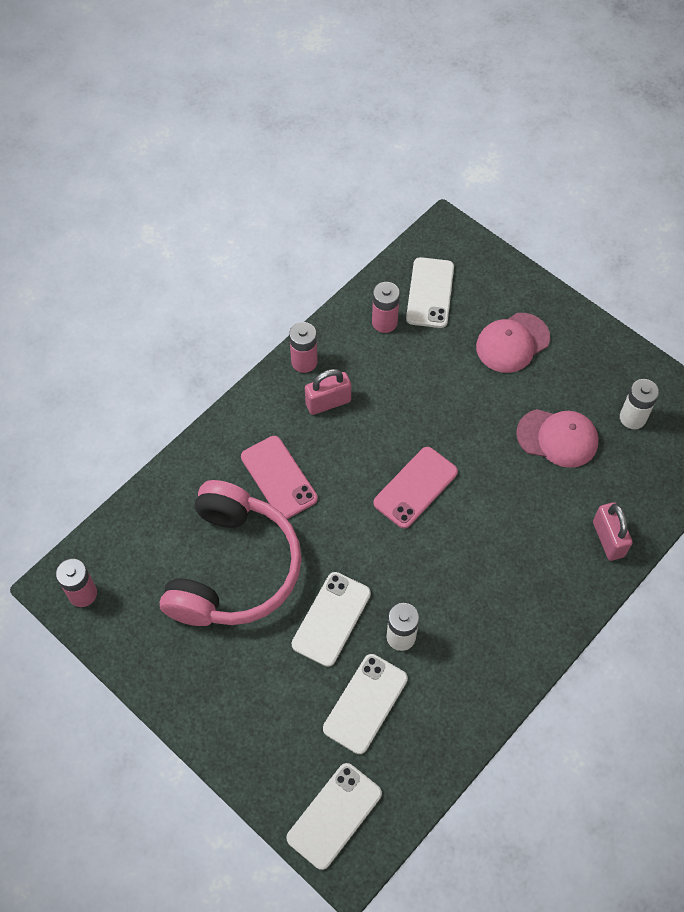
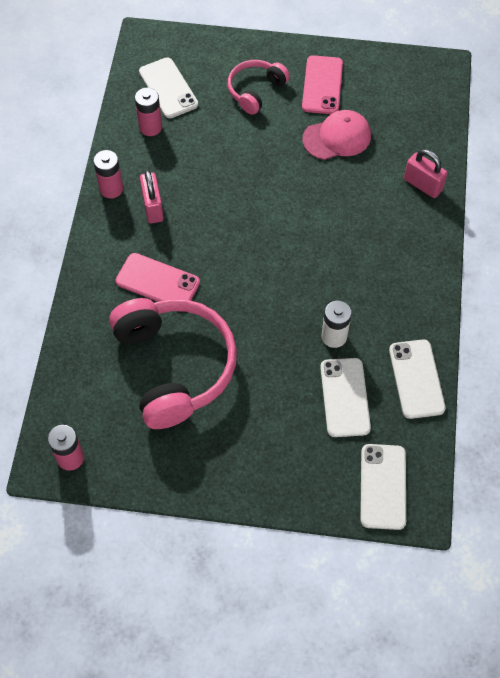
camera: 35 degrees left, 0 degrees up
(328, 402) = (153, 207): pink padlock -> pink padlock turned 45 degrees counterclockwise
(331, 619) = (275, 356): white phone -> white phone (416, 379)
(415, 487) = (264, 229): pink phone -> pink phone (322, 85)
(512, 343) = (255, 90): pink cap -> pink headphones
(632, 418) = (377, 95): white battery -> none

